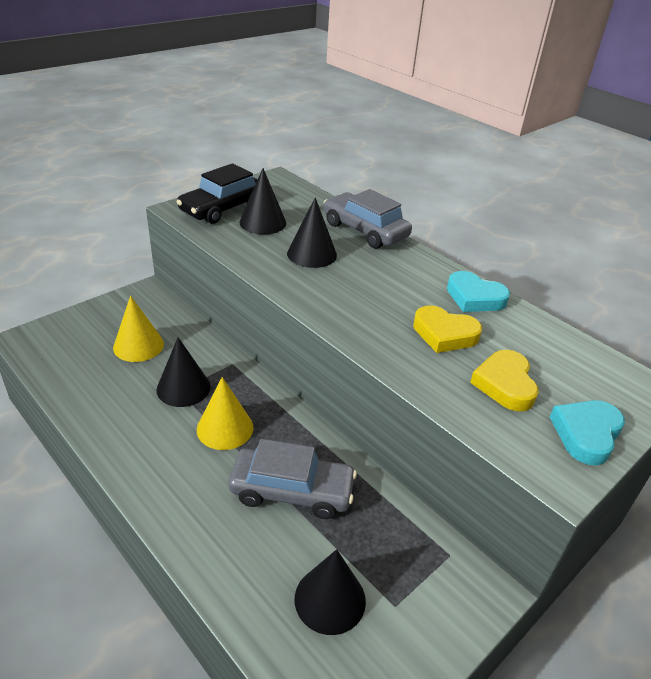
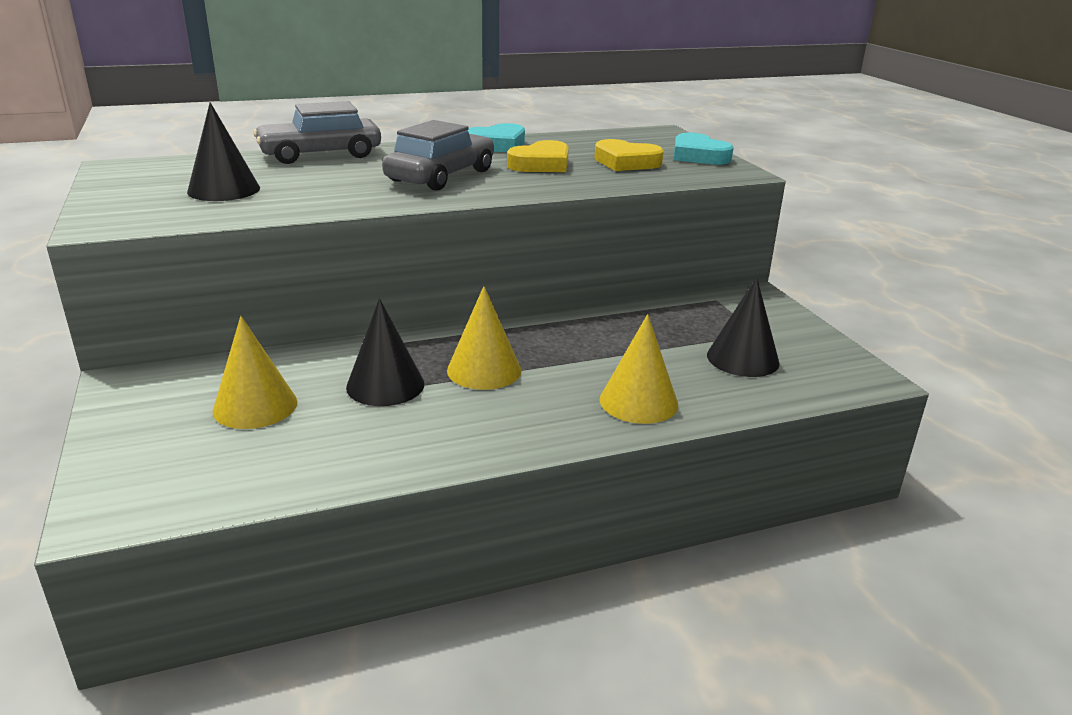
camera: 65 degrees left, 10 degrees down
(215, 532) = (638, 401): none -> yellow cone
(222, 208) = (145, 202): black car -> none
(292, 491) = (605, 350): grey car -> grey car (441, 176)
(312, 254) = (335, 181): black cone -> none

